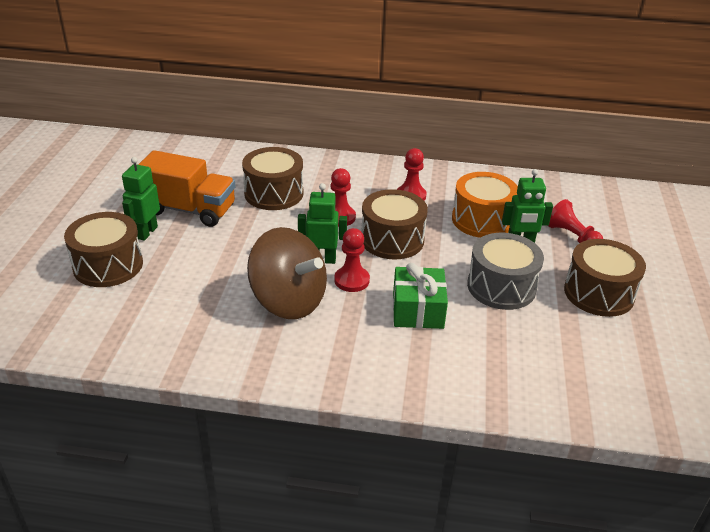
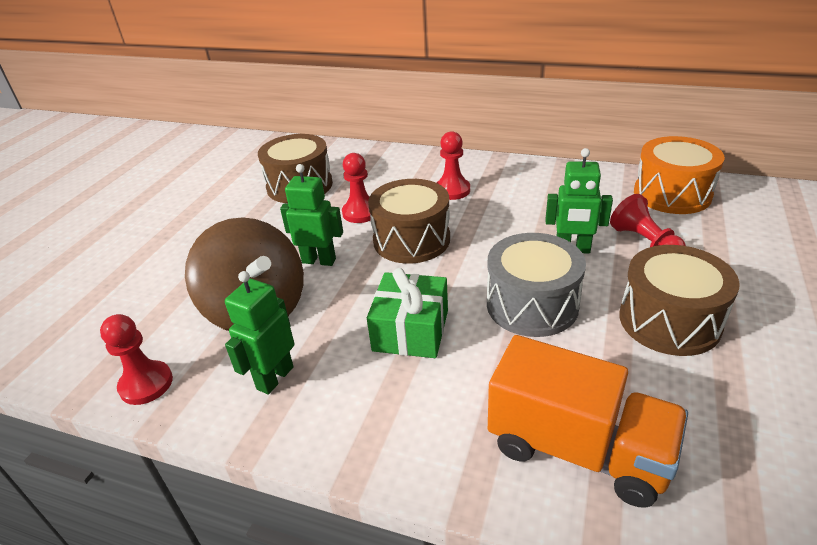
camera: 15 degrees right, 0 degrees up
(108, 265) = (87, 258): brown drum -> none
(146, 232) = (146, 224): green robot -> green robot (275, 378)
(190, 210) = (203, 201): orange truck -> orange truck (578, 449)
(352, 280) = (343, 287): red pawn -> red pawn (146, 384)
(482, 220) = (530, 219): orange drum -> orange drum (672, 194)

